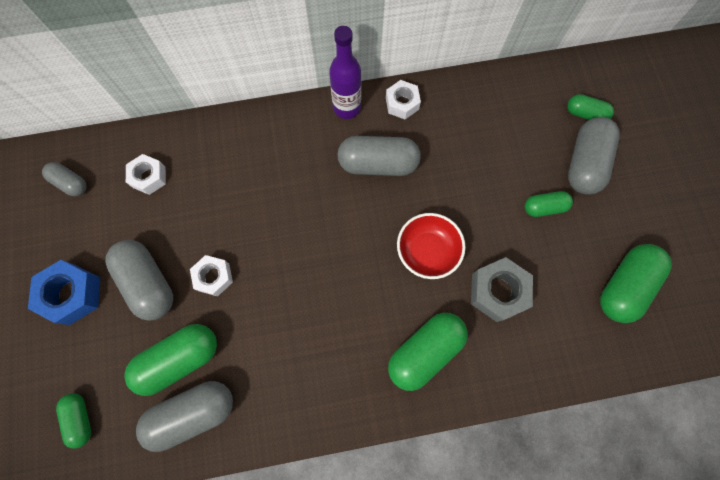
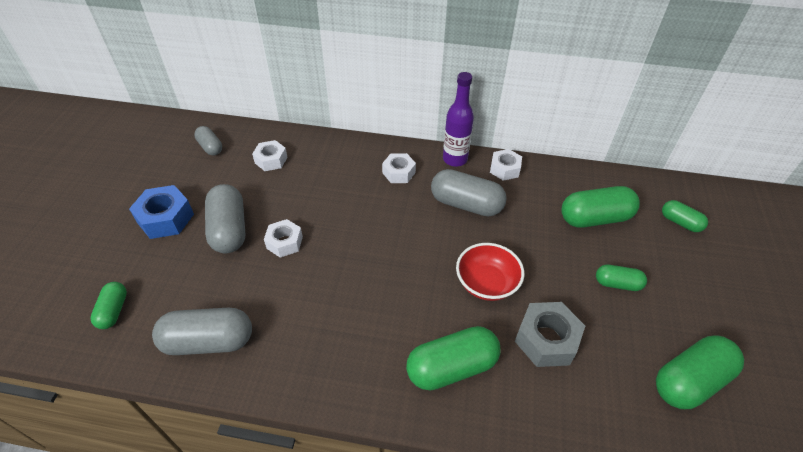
camera: 20 degrees right, 25 degrees down
(180, 359) = (222, 294): green capsule -> green capsule (595, 218)
(295, 146) = (398, 172): none -> white nut
(584, 163) = (670, 260): grey capsule -> none

